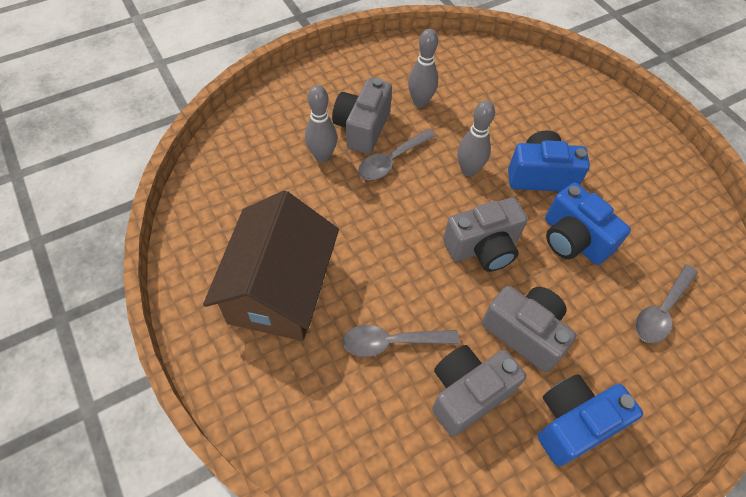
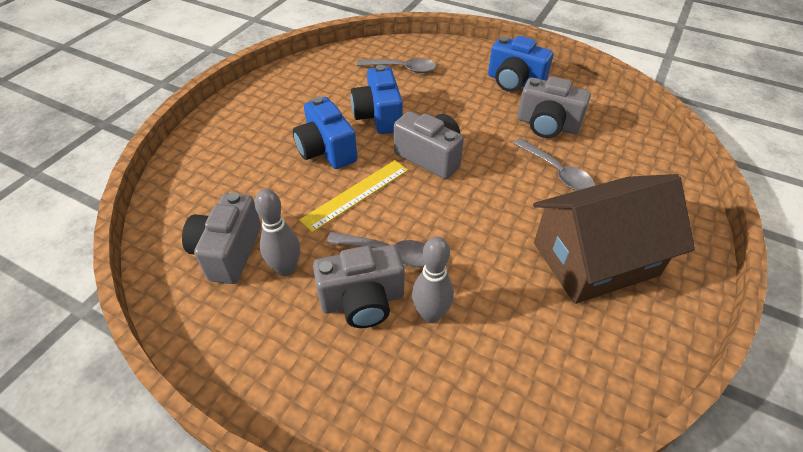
camera: 120 degrees left, 10 degrees down
(468, 170) = (356, 194): grey bowling pin -> yellow ruler
(524, 332) = (478, 115): grey camera -> grey camera (228, 252)
(573, 239) = (379, 116): blue camera -> blue camera turned 150 degrees clockwise

